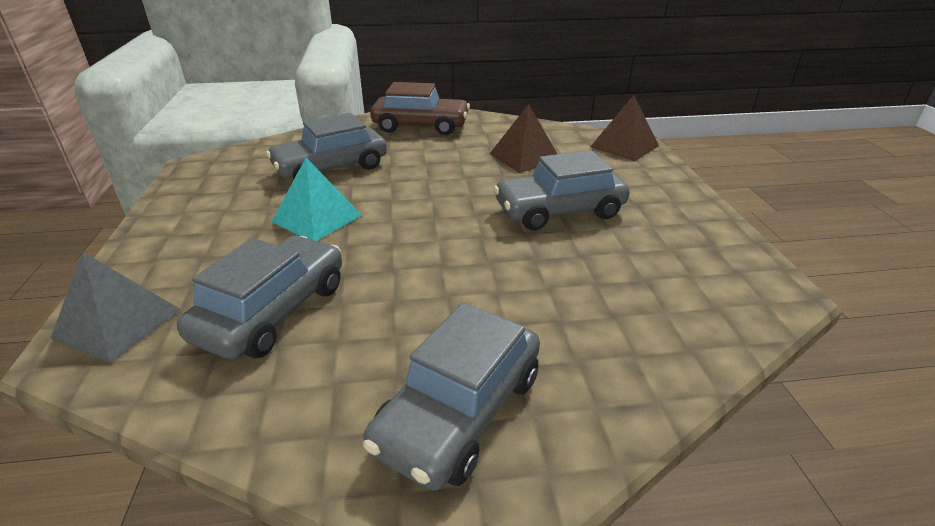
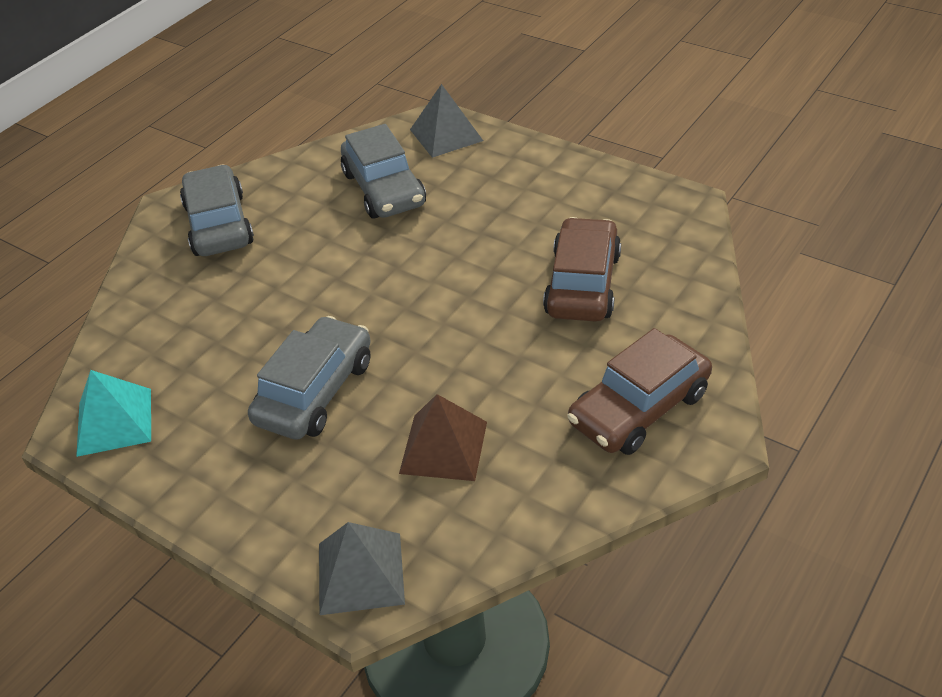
camera: 135 degrees right, 10 degrees up
(317, 218) = (484, 242): turquoise pyramid -> turquoise pyramid (114, 421)
(331, 168) = (582, 284): grey car -> brown car
(624, 146) = (360, 573): brown pyramid -> grey pyramid

